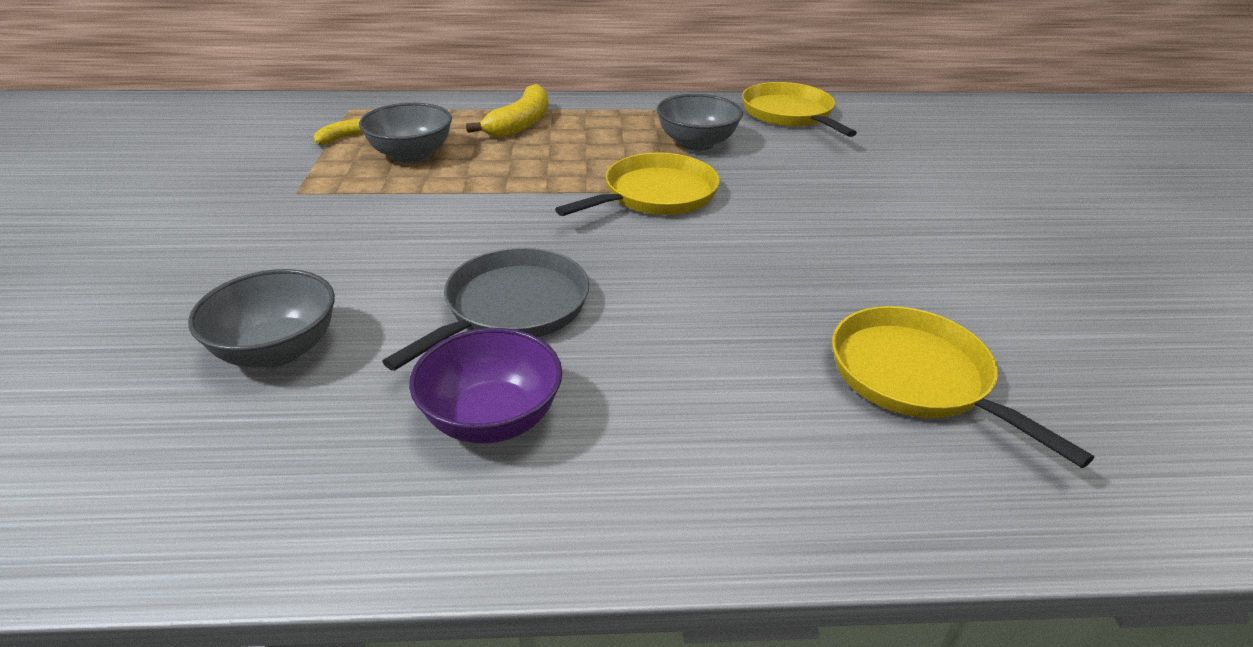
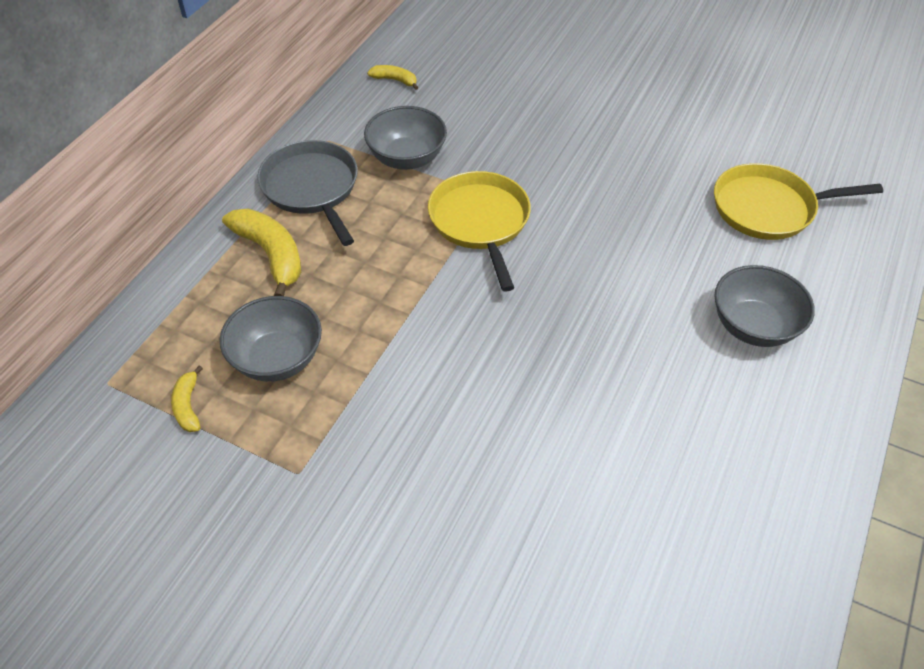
camera: 60 degrees left, 15 degrees up
(277, 350) = (582, 534): grey bowl -> grey bowl (753, 326)
(492, 419) = (723, 422): purple bowl -> none
(512, 308) = (598, 369): grey pan -> grey pan (312, 188)
(789, 114) = (395, 80): yellow pan -> yellow banana

